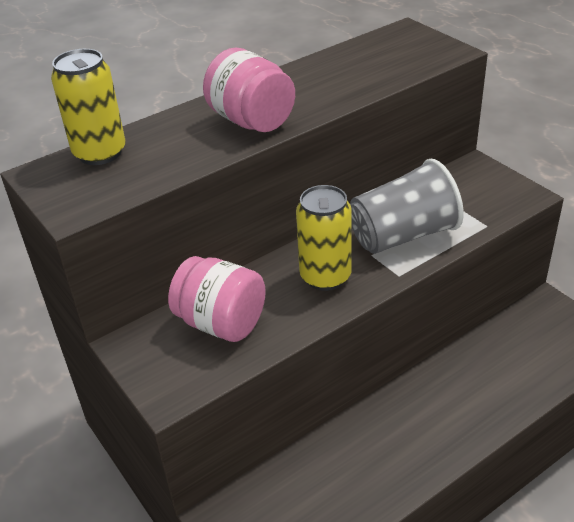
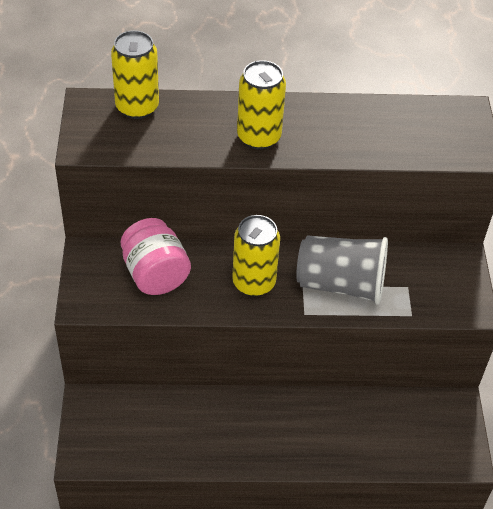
camera: 30 degrees right, 10 degrees up
(252, 121) = (259, 137): pink jar -> yellow can

